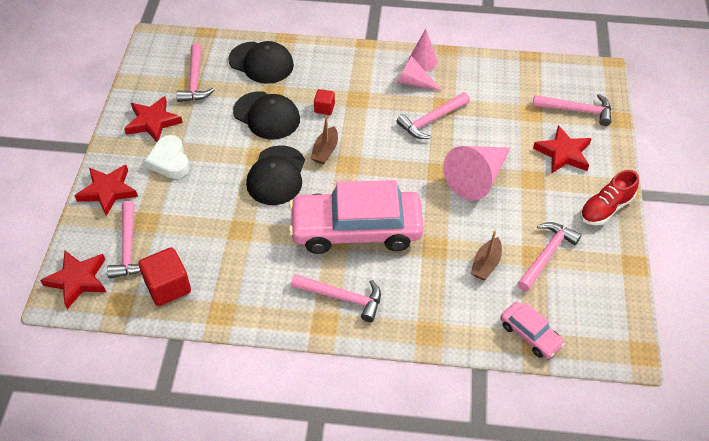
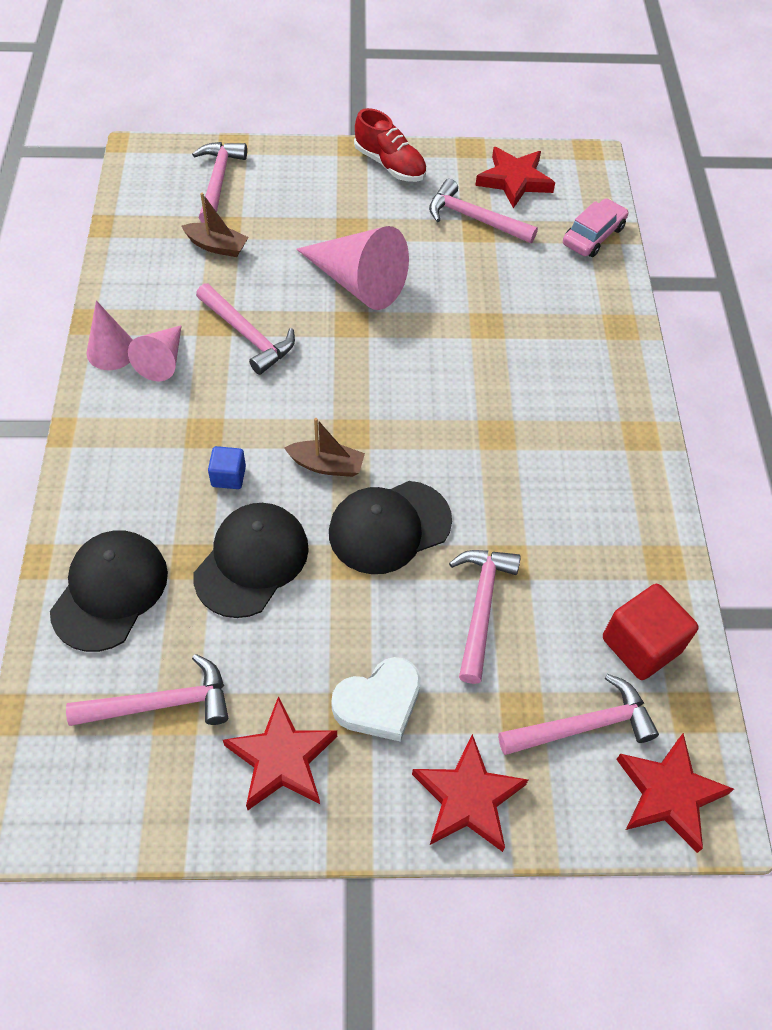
camera: 100 degrees left, 5 degrees up
(276, 176) = (389, 527): black cap -> black cap turned 150 degrees clockwise
(324, 108) = (228, 476): red cube -> blue cube
(342, 297) = (595, 418): pink hammer -> pink hammer (481, 607)
(356, 229) = (476, 412): pink car -> none
(486, 264) = (502, 274): brown boat -> brown boat (217, 246)
(563, 153) = (301, 197): red star -> red star (514, 180)

